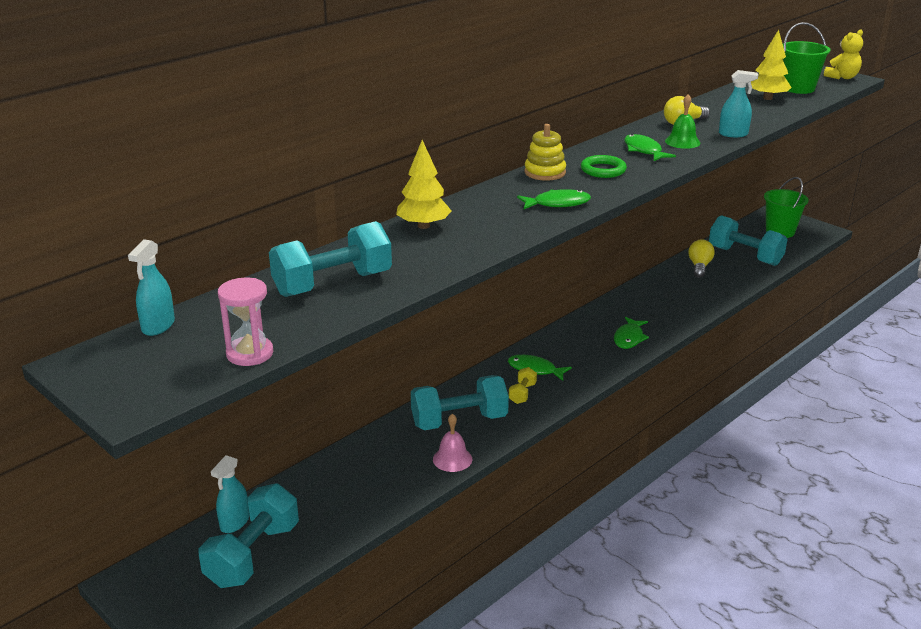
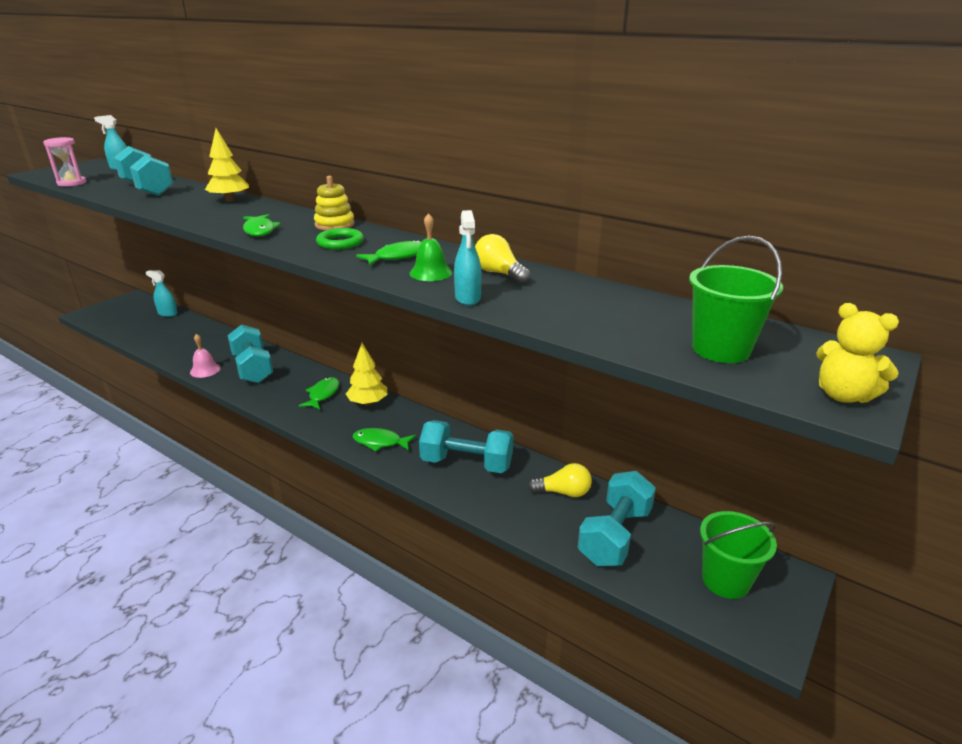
camera: 80 degrees right, 0 degrees up
(253, 555) = (135, 322): turquoise dumbbell -> turquoise dumbbell (466, 463)
(522, 394) = (286, 391): yellow dumbbell -> none
(767, 98) = (643, 323): yellow tree -> yellow tree (368, 403)

